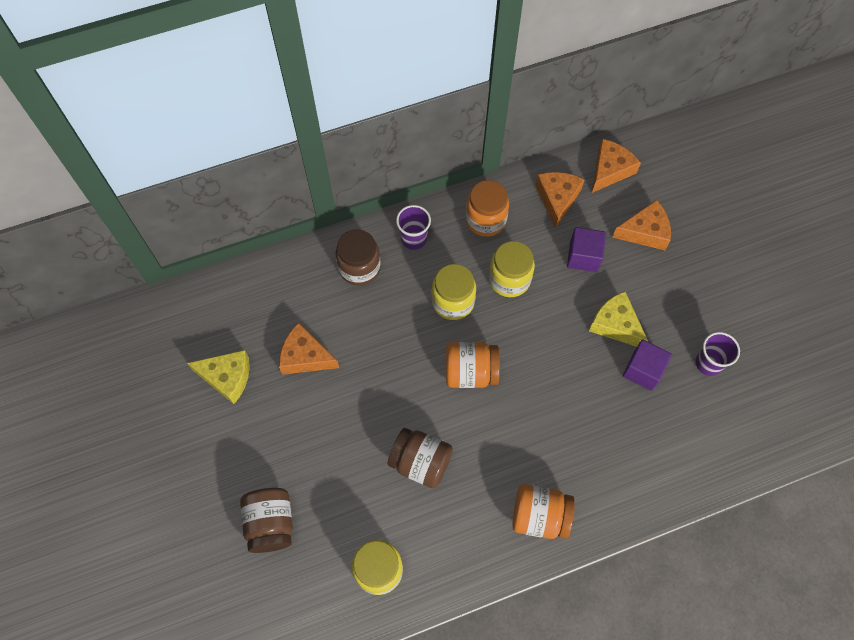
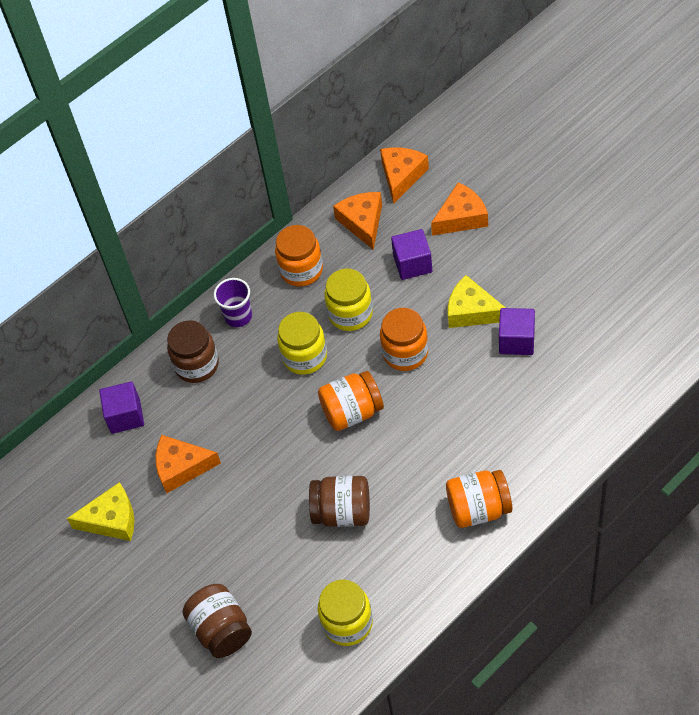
camera: 15 degrees left, 10 degrees down
(280, 287) = (125, 416): none -> purple cube
(540, 338) = (405, 353): none -> orange jar
(708, 363) = (575, 308): purple cup -> none

